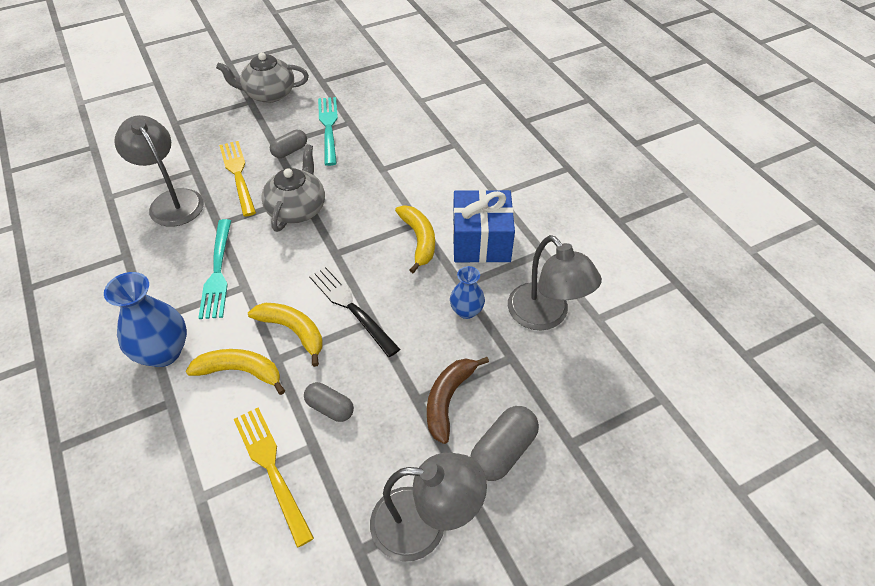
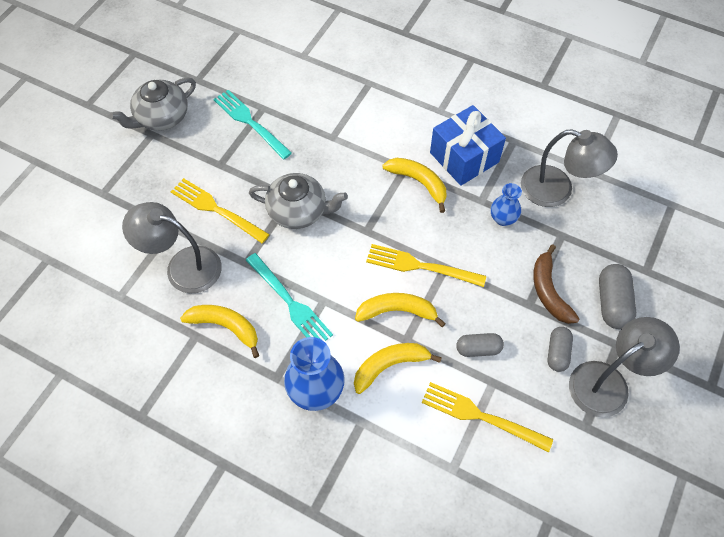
camera: 35 degrees left, 10 degrees up
(152, 261) = (225, 327): none -> yellow banana
(290, 151) = (239, 163): grey capsule -> grey capsule (557, 353)
(297, 209) = (299, 211): grey teapot -> grey teapot turned 120 degrees clockwise
(351, 307) = (420, 266): black fork -> yellow fork

